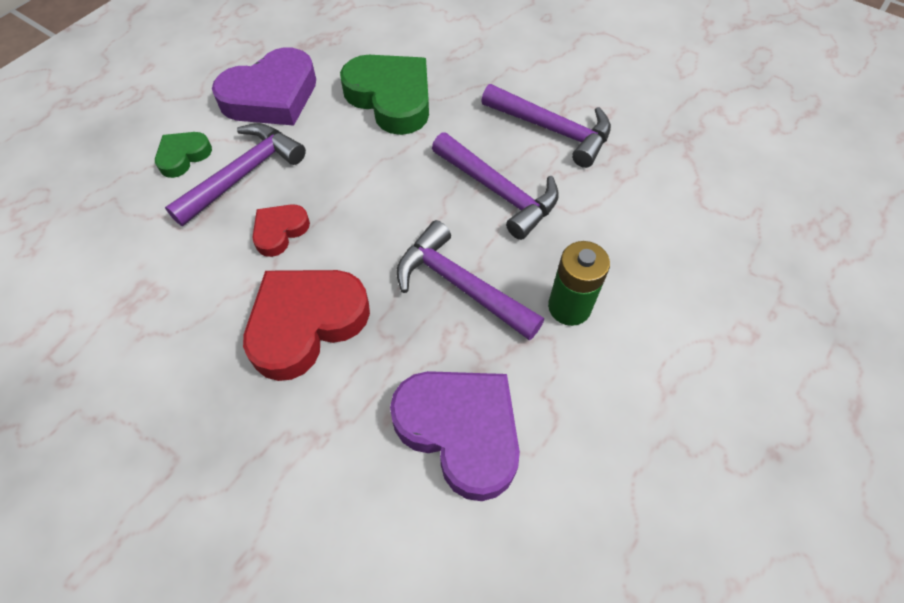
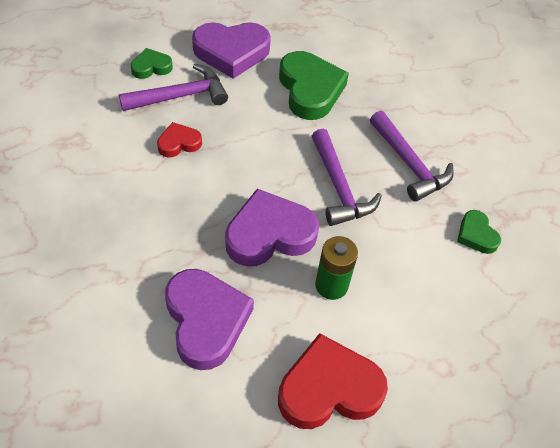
camera: 25 degrees right, 5 degrees down
(306, 323) = (157, 207): red heart -> red heart (329, 389)
(460, 285) = (269, 234): purple hammer -> purple heart
(671, 172) = (476, 235): none -> green heart

